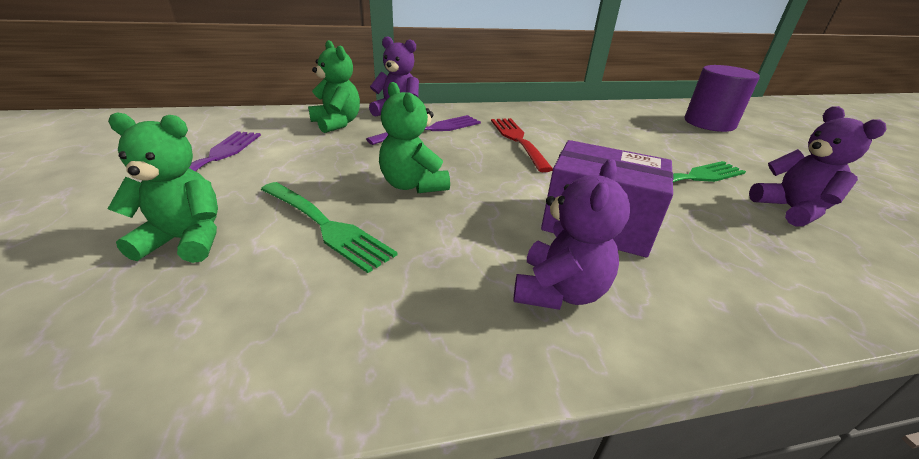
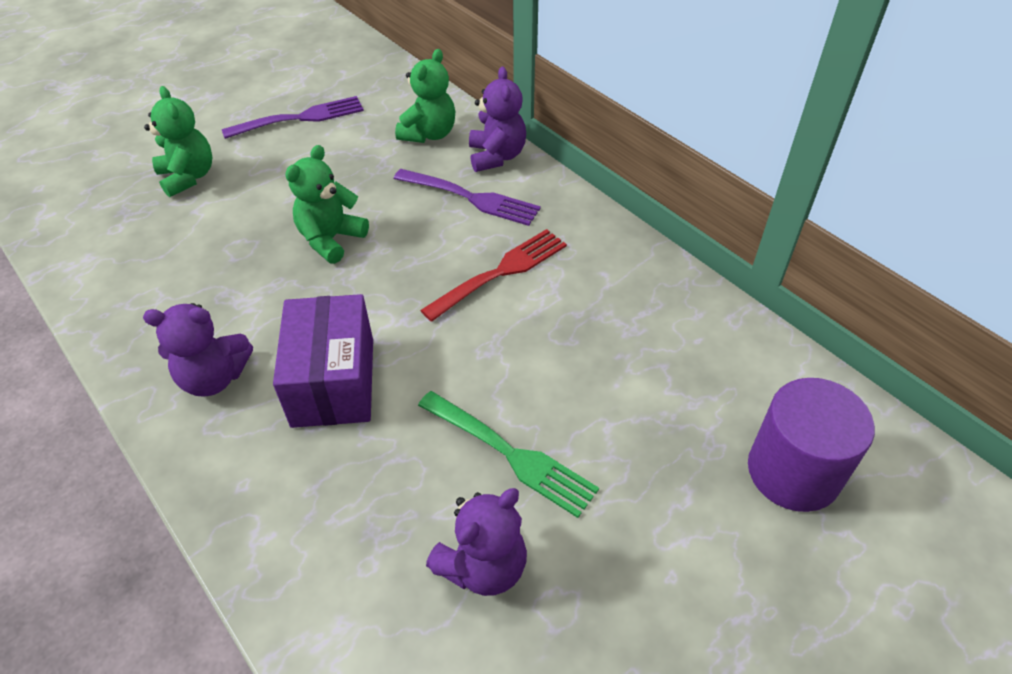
camera: 65 degrees right, 15 degrees up
(325, 226) = (237, 224): green fork -> none

